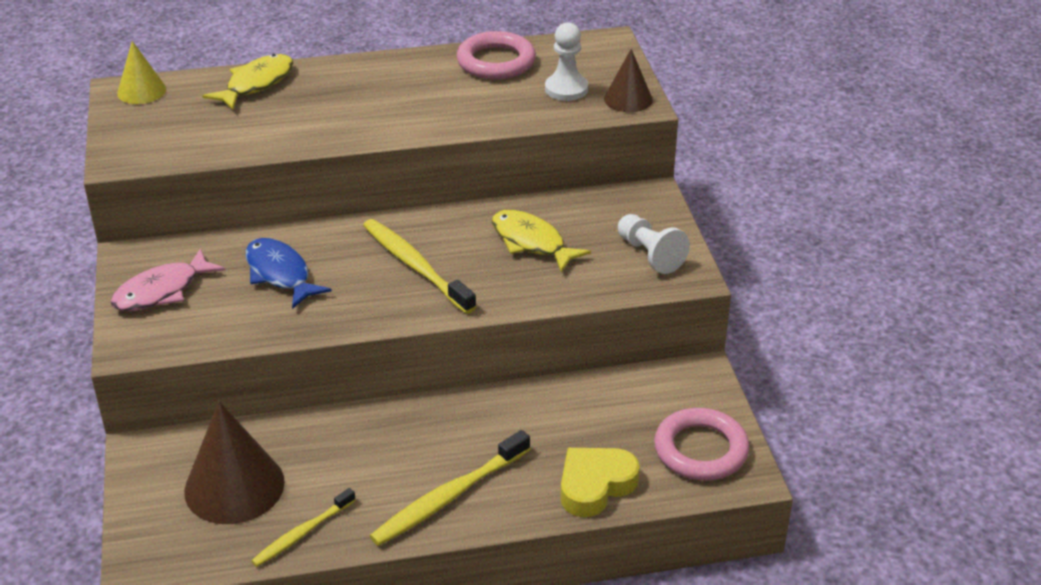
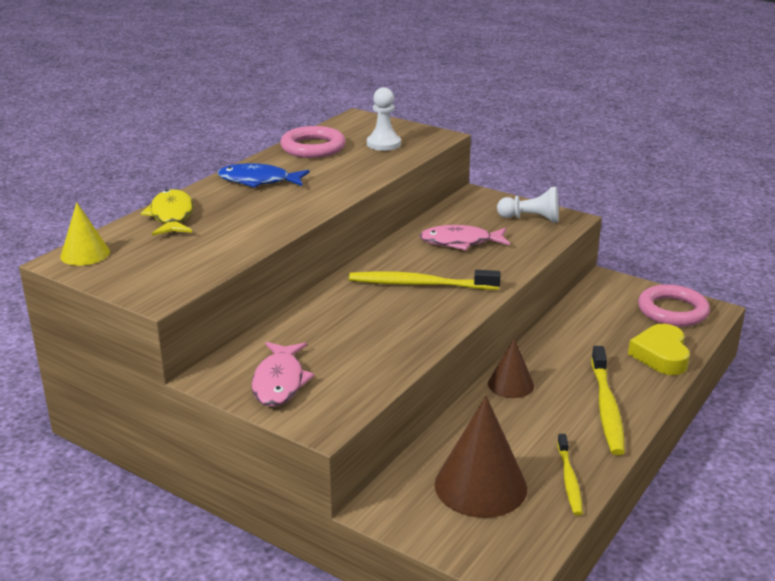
camera: 45 degrees left, 10 degrees down
(280, 274) = (343, 330): blue fish -> blue fish (258, 181)
(531, 242) = (460, 242): yellow fish -> pink fish
(628, 99) = (427, 135): brown cone -> brown cone (511, 384)

